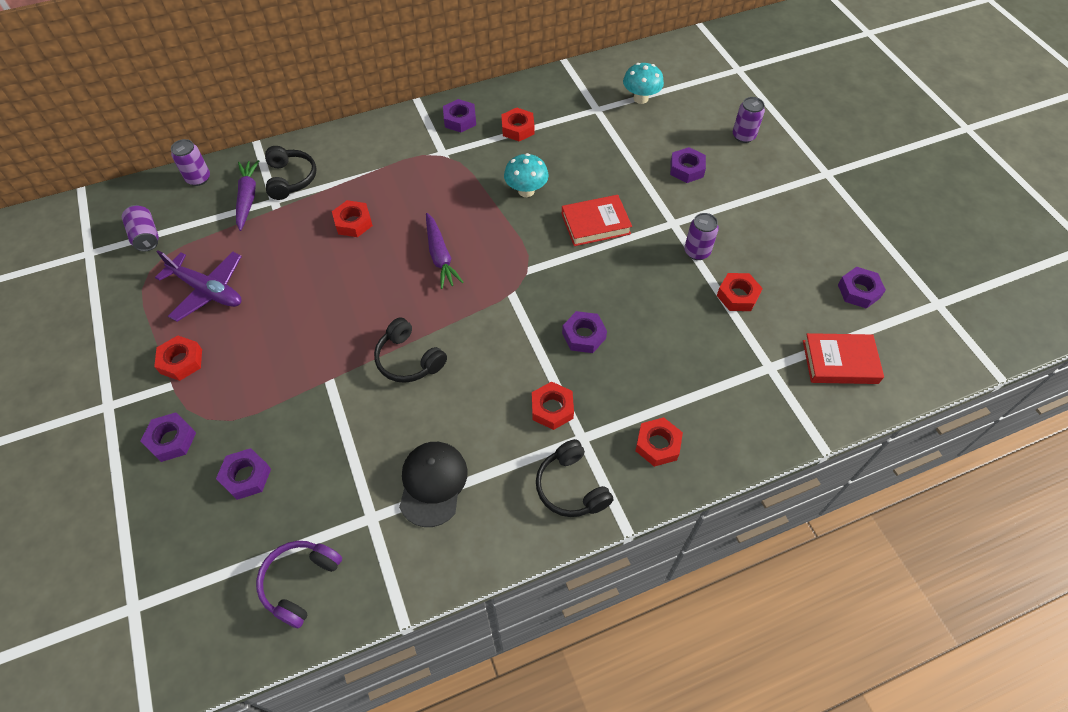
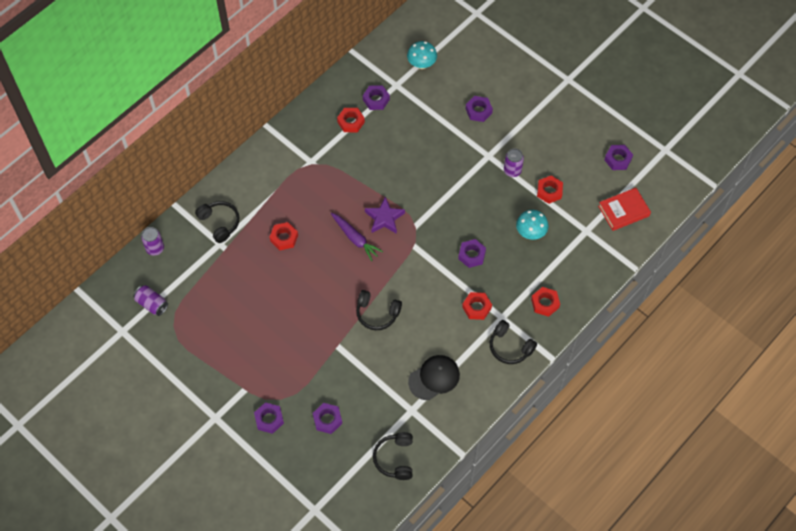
camera: 25 degrees left, 5 degrees up
(181, 361) = (239, 373): red nut -> none
(208, 290) = (222, 323): purple plane -> none
(248, 198) = (200, 249): purple carrot -> none
(300, 583) = (395, 458): purple headphones -> black headphones
(432, 483) = (434, 378): black cap -> black cap turned 75 degrees clockwise
(460, 120) = (307, 130): purple nut -> purple nut (376, 100)
(493, 246) = (384, 218): none -> purple star
(526, 191) = (383, 169): turquoise mushroom -> turquoise mushroom (530, 233)
(595, 224) = (440, 176): red book -> none
(743, 136) = (504, 70): purple can -> none

